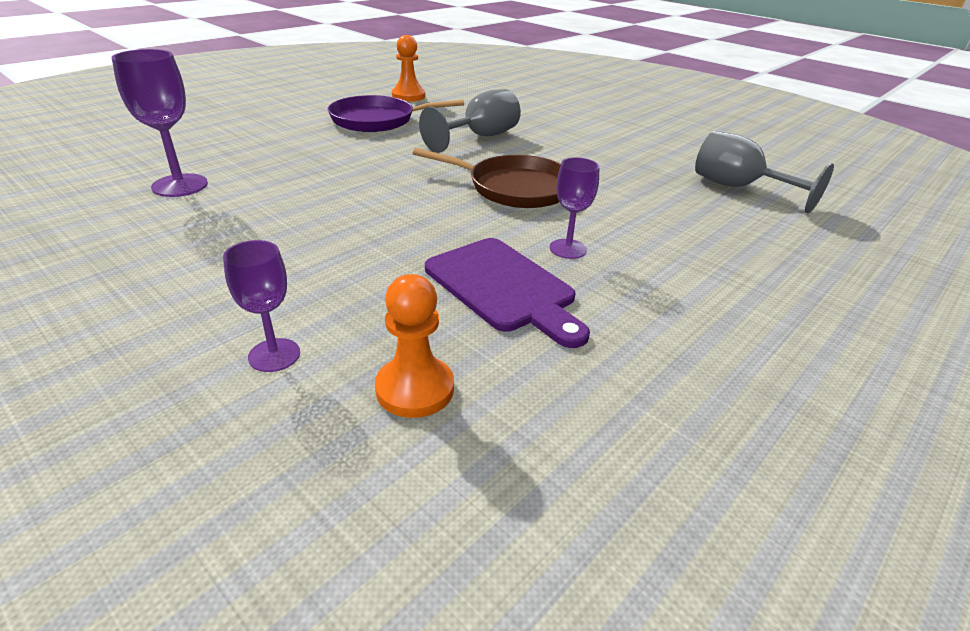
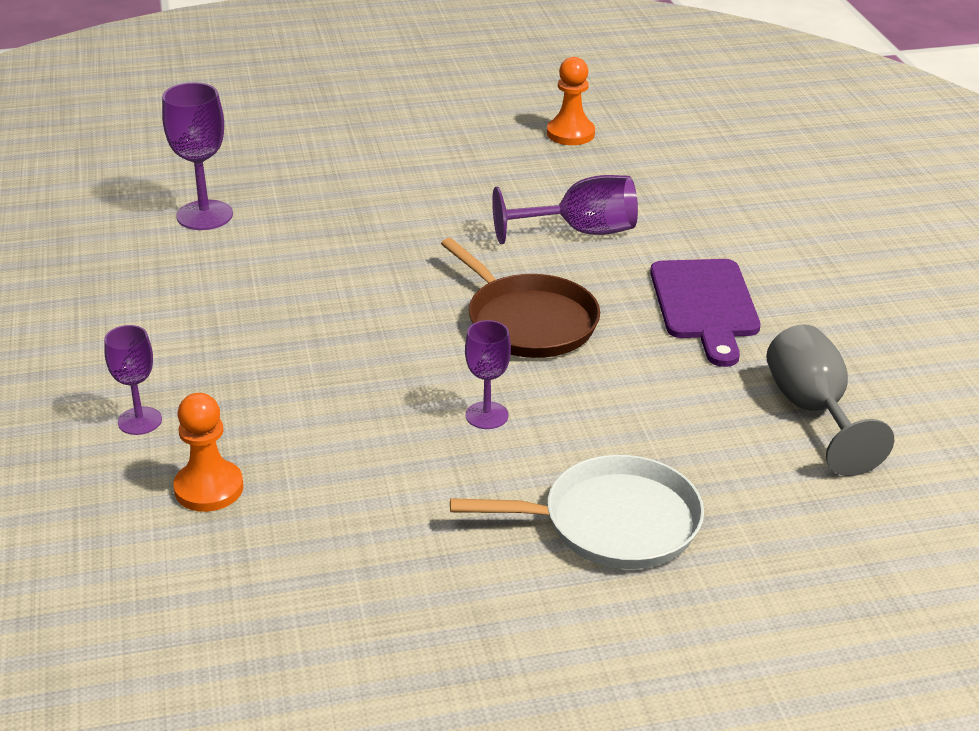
camera: 35 degrees right, 0 degrees up
(377, 120) = (486, 169): purple pan -> none
(480, 137) = (580, 232): grey goblet -> purple goblet
(504, 288) = (374, 432): purple cutting board -> purple cutting board (705, 305)
(744, 286) = (612, 522): none -> white pan

